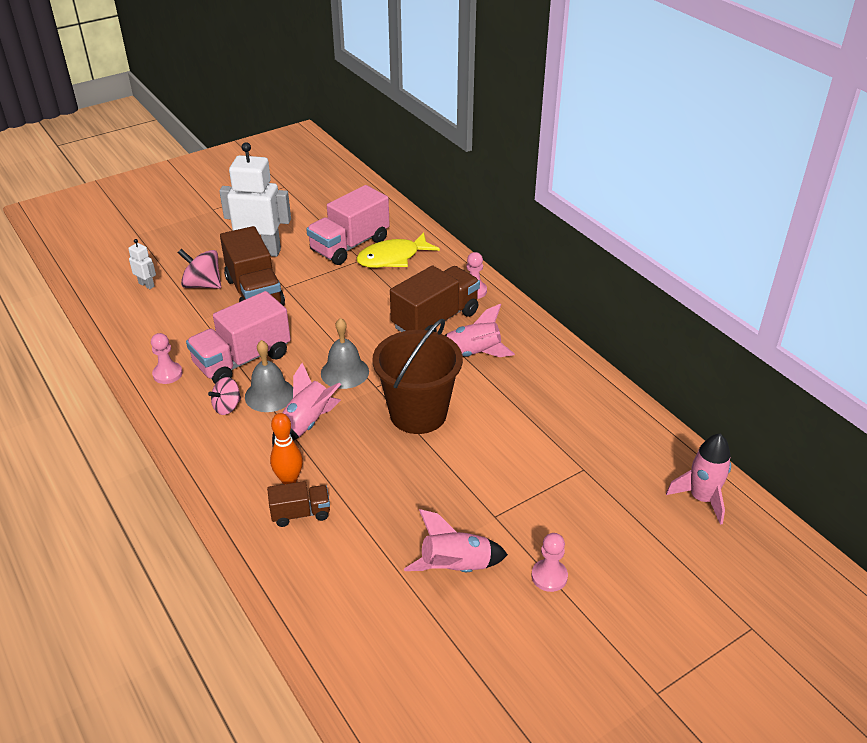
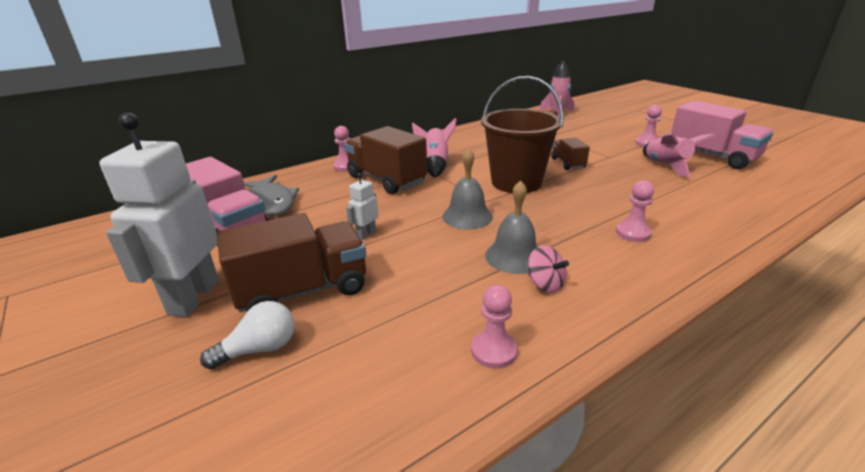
camera: 90 degrees left, 10 degrees down
(146, 285) = (223, 435): white robot -> white robot (366, 234)
(203, 285) = (259, 349): pink spinning top -> white light bulb
(242, 360) = (453, 283): pink truck -> pink truck (712, 156)
(289, 480) = (633, 233): orange bowling pin -> pink pawn
(301, 513) = (669, 224): brown truck -> brown truck (567, 163)
(306, 424) = (552, 230): pink rocket -> none
(392, 258) = (271, 203): yellow fish -> grey fish

